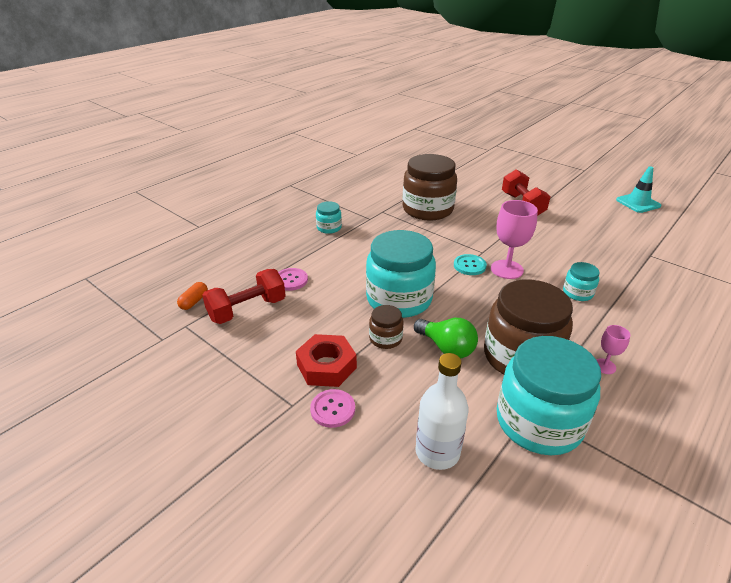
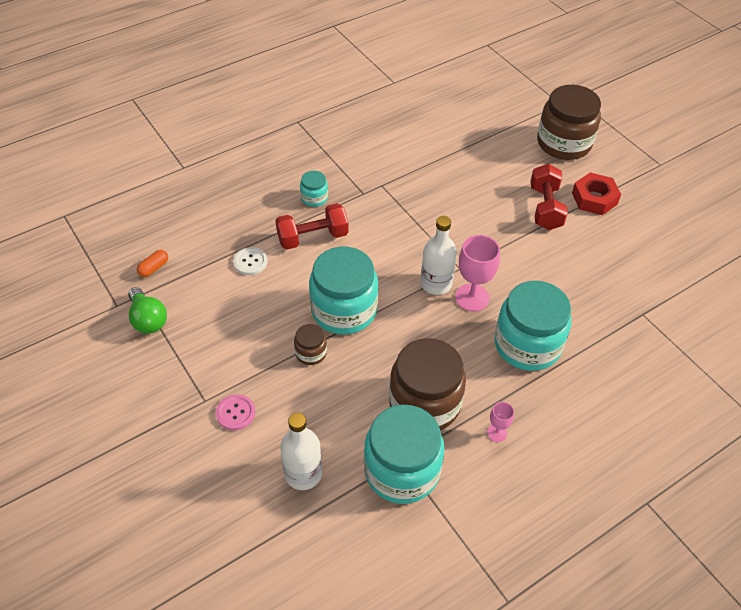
camera: 15 degrees right, 15 degrees up
(247, 310) = (198, 289): red dumbbell -> red dumbbell (312, 237)
(291, 280) = (250, 262): pink button -> white button
(326, 366) = (247, 369): red nut -> red nut (594, 198)
(427, 209) = (433, 192): brown jar -> brown jar (564, 143)
(446, 348) = (361, 376): green light bulb -> green light bulb (148, 319)
(469, 266) = (436, 284): turquoise button -> white bottle
(577, 293) = (527, 344): turquoise jar -> turquoise jar, size x2.17
(638, 203) = (687, 234): turquoise traffic cone -> none

